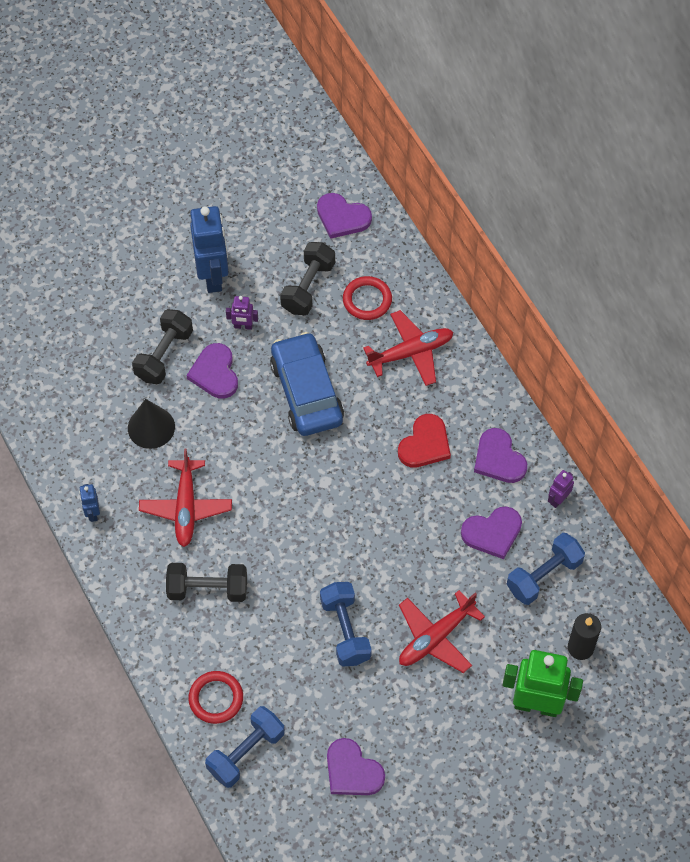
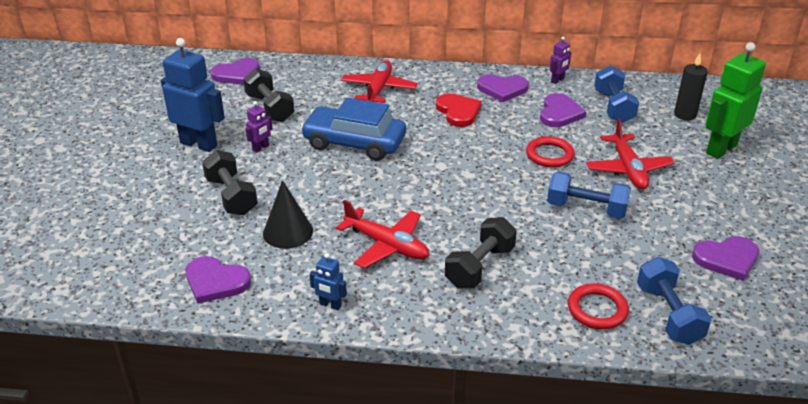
camera: 55 degrees left, 25 degrees down
(215, 373) = (282, 178): purple heart -> purple heart (216, 281)
(367, 300) = (314, 90): red ring -> red ring (549, 155)
(558, 499) = (557, 80): purple robot -> purple robot turned 120 degrees counterclockwise

